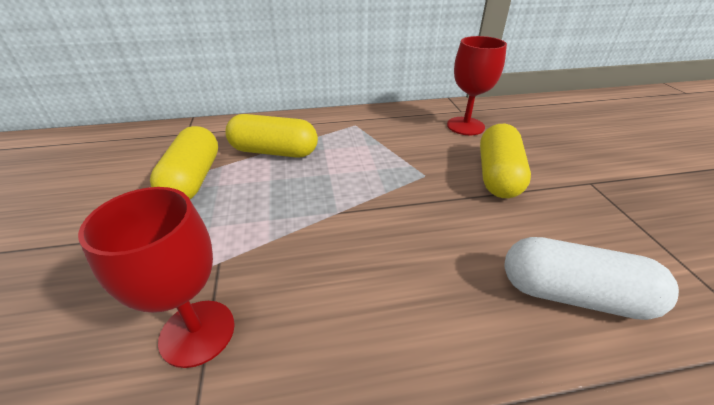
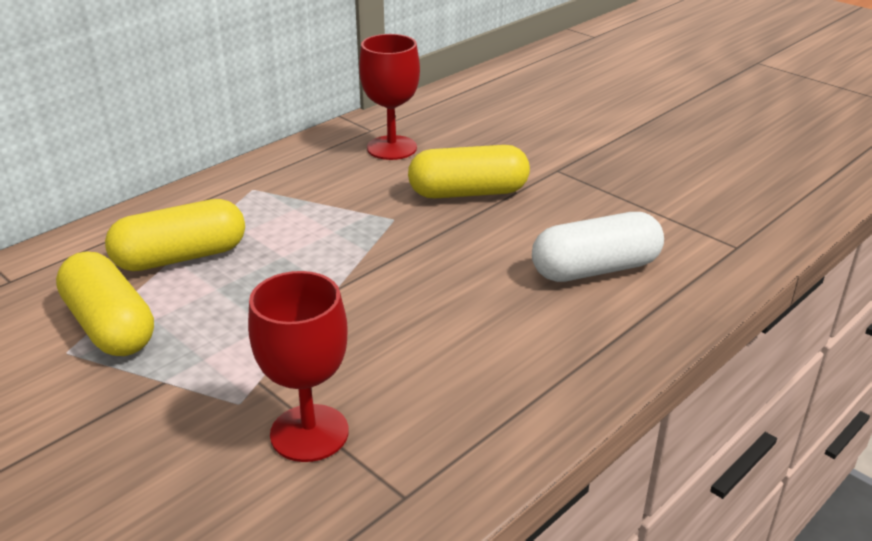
camera: 35 degrees left, 5 degrees down
(498, 175) = (468, 193): yellow capsule -> yellow capsule turned 75 degrees counterclockwise

